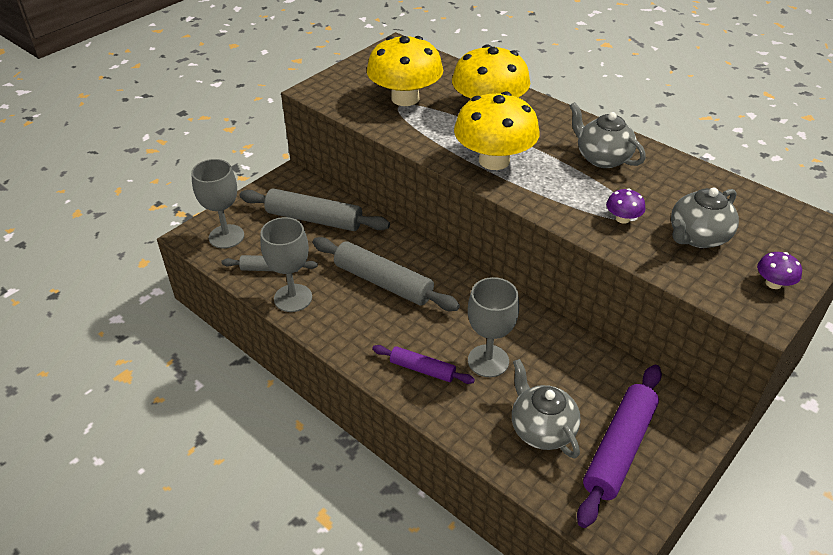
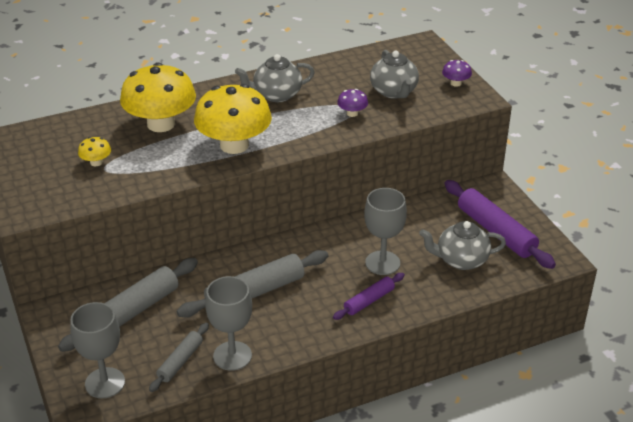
camera: 65 degrees left, 5 degrees down
(405, 98) = (96, 162): yellow mushroom -> yellow mushroom, size x0.42

